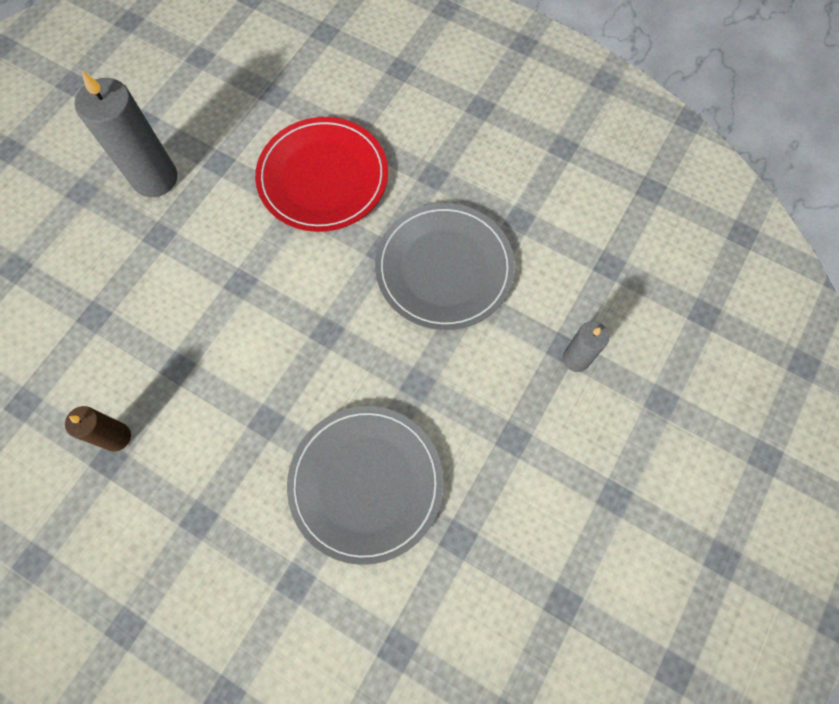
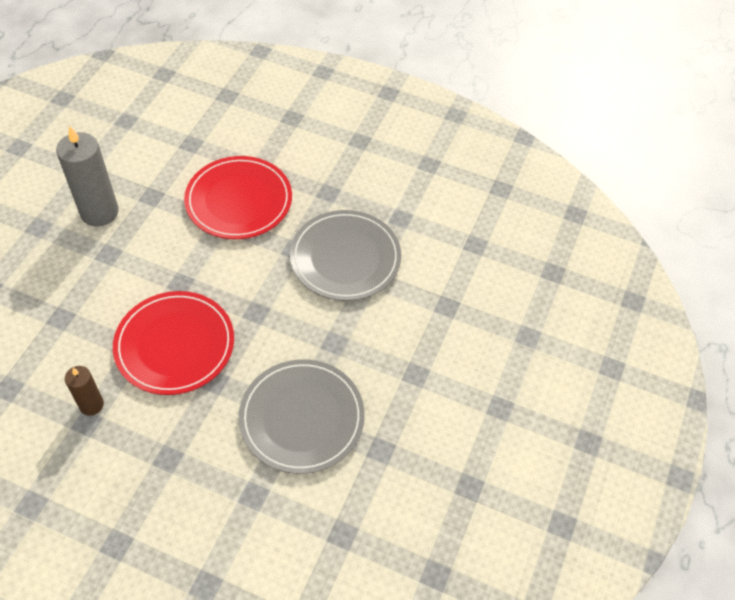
camera: 10 degrees left, 15 degrees down
(224, 367) = (175, 345): none -> red plate
(576, 359) = (457, 313): grey candle -> none

